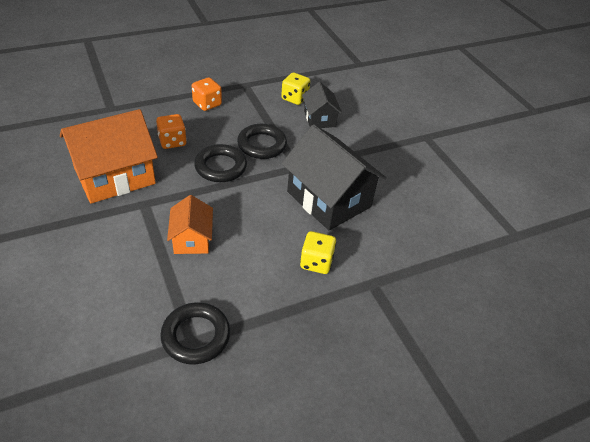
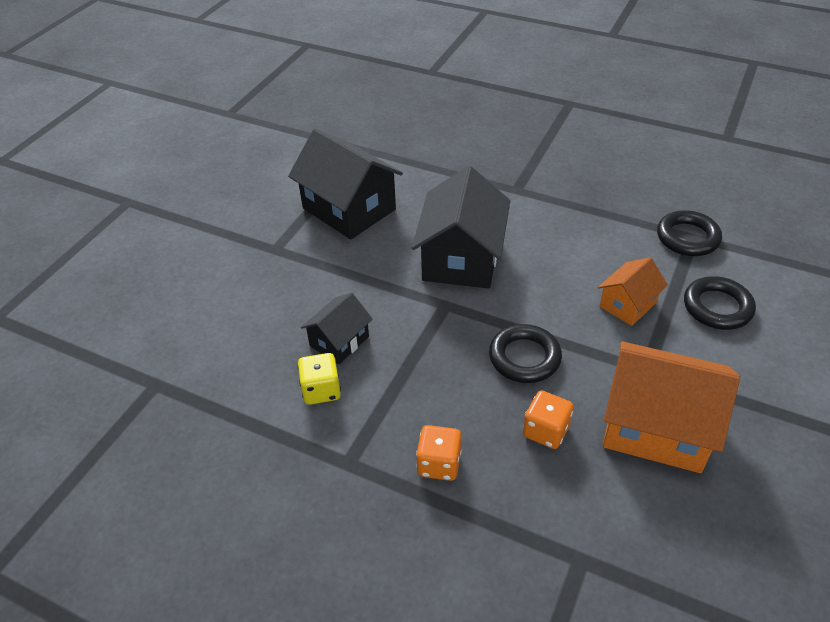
camera: 125 degrees left, 0 degrees up
(262, 145) = (448, 353): black ring -> black ring (717, 307)
(316, 262) = (540, 224): yellow dice -> none
(438, 184) = (349, 209): none -> black house

